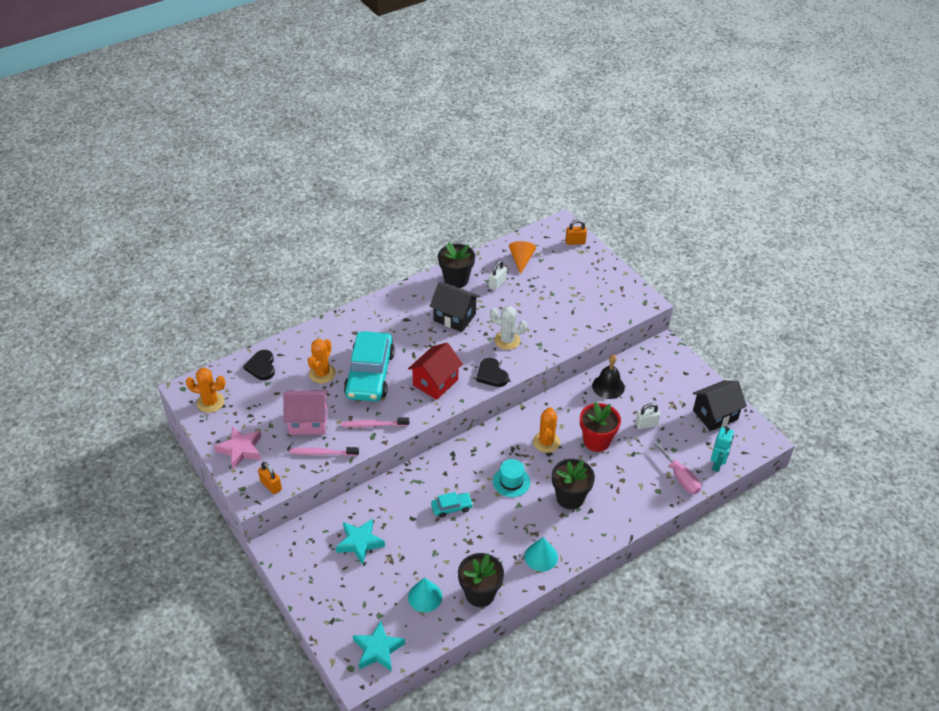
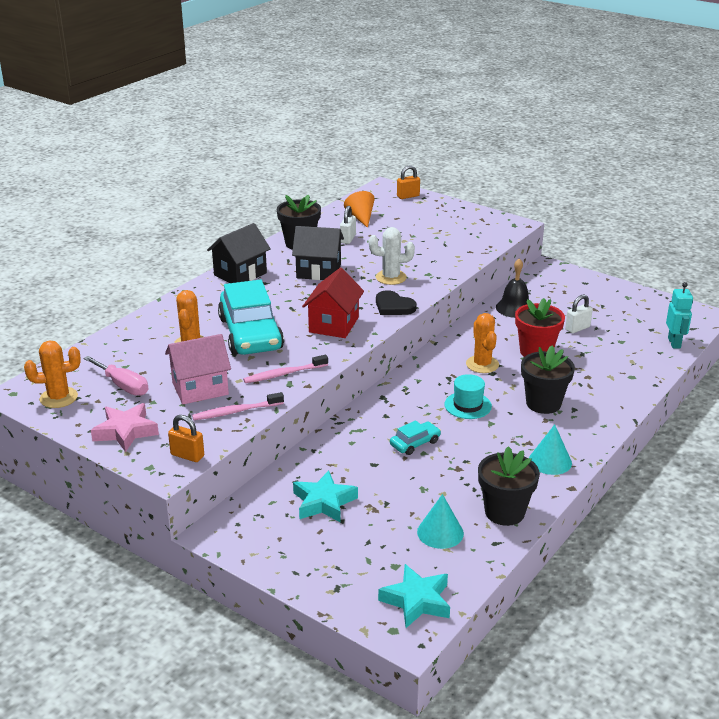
camera: 20 degrees left, 15 degrees down
(261, 366) = (109, 354): black heart -> none
(680, 477) = (646, 361): pink screwdriver -> pink screwdriver (123, 386)
(715, 415) = (640, 307): black house -> black house (240, 274)

